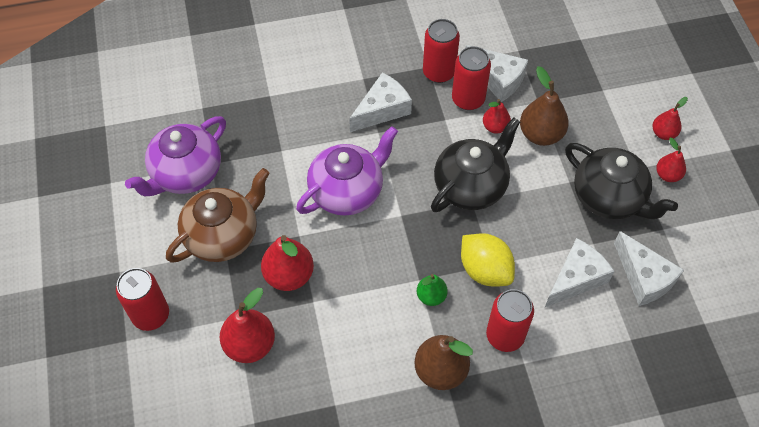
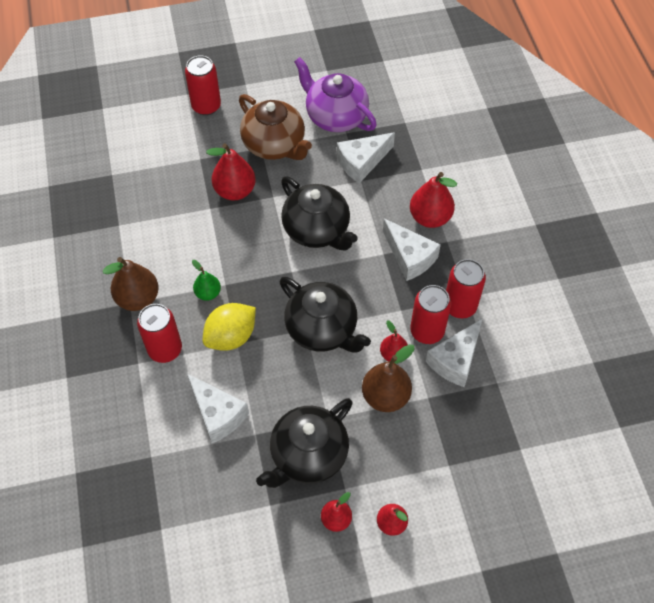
camera: 90 degrees right, 0 degrees up
(250, 345) = (175, 168): red pear -> red pear (430, 217)
(347, 191) = (317, 230): purple teapot -> black teapot
(644, 277) = (215, 477): white cheese -> white cheese (362, 162)

